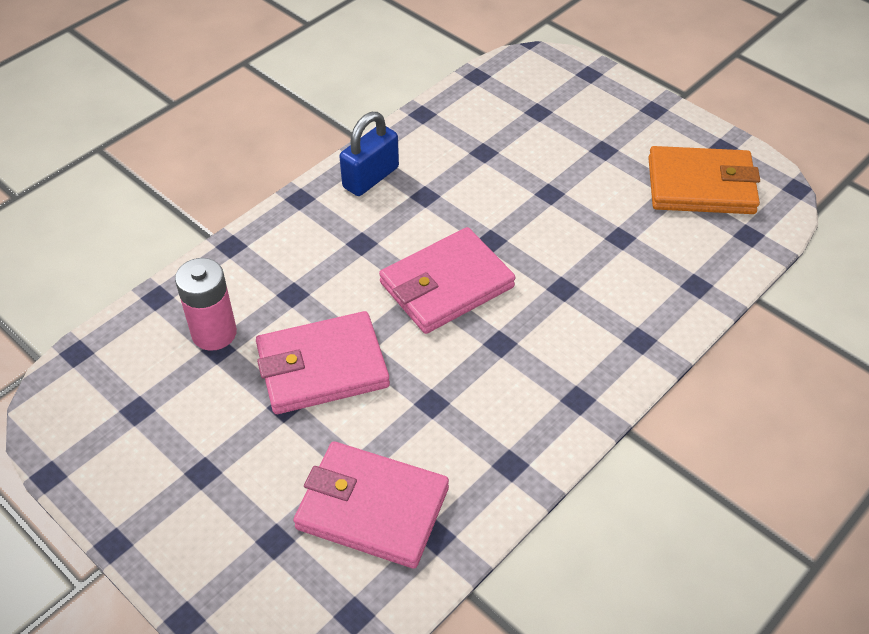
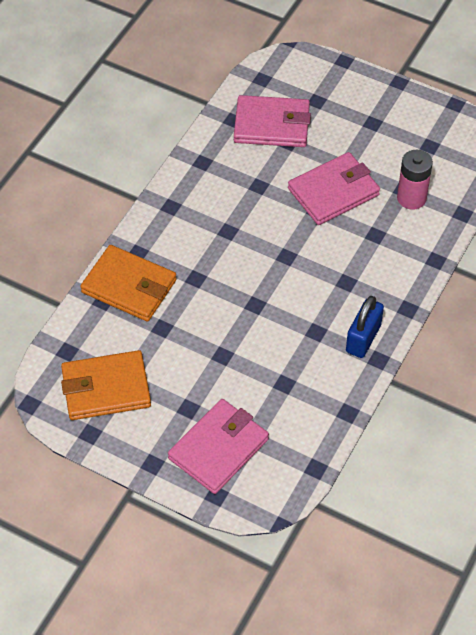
camera: 165 degrees right, 5 degrees up
(446, 285) = (275, 263): pink wallet -> pink wallet (218, 449)
(658, 295) = (129, 286): none -> orange wallet

